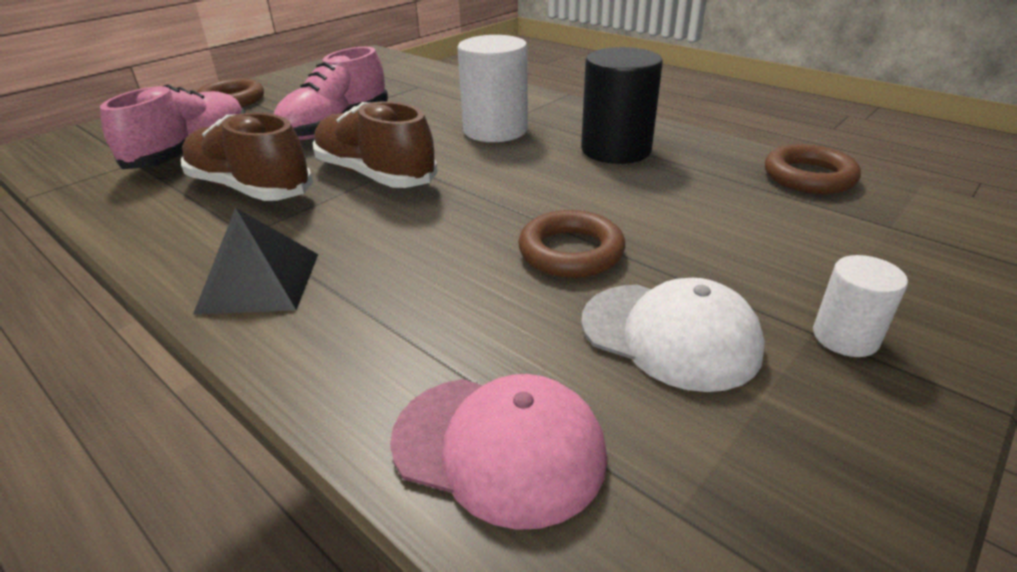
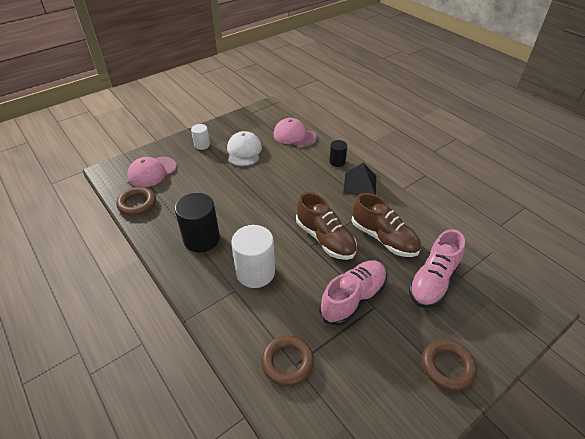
camera: 170 degrees left, 10 degrees up
(315, 344) = (337, 162): none -> black cylinder
(571, 252) = (256, 181): brown ring -> brown ring (287, 362)
(670, 335) = (244, 151): white cap -> white cap turned 45 degrees clockwise
(877, 235) = (152, 172): none -> pink cap

